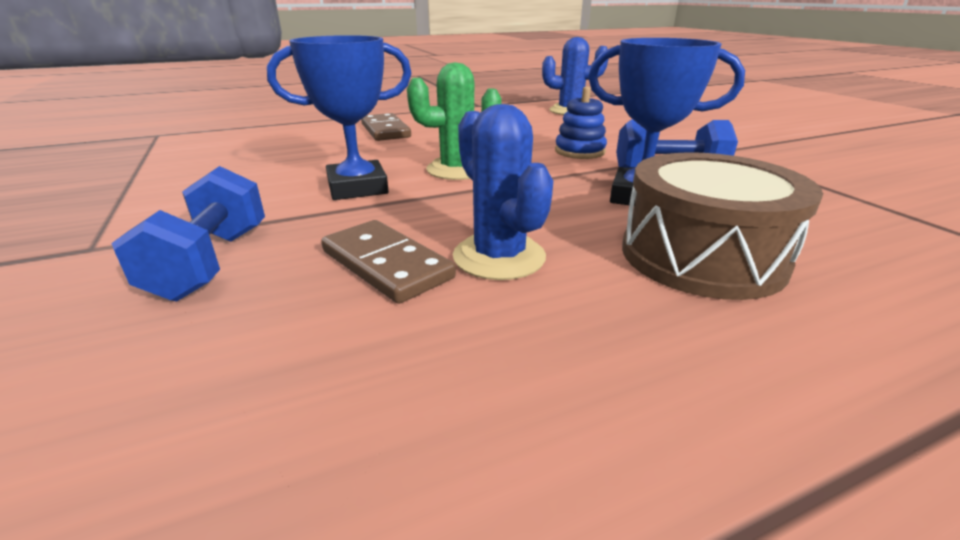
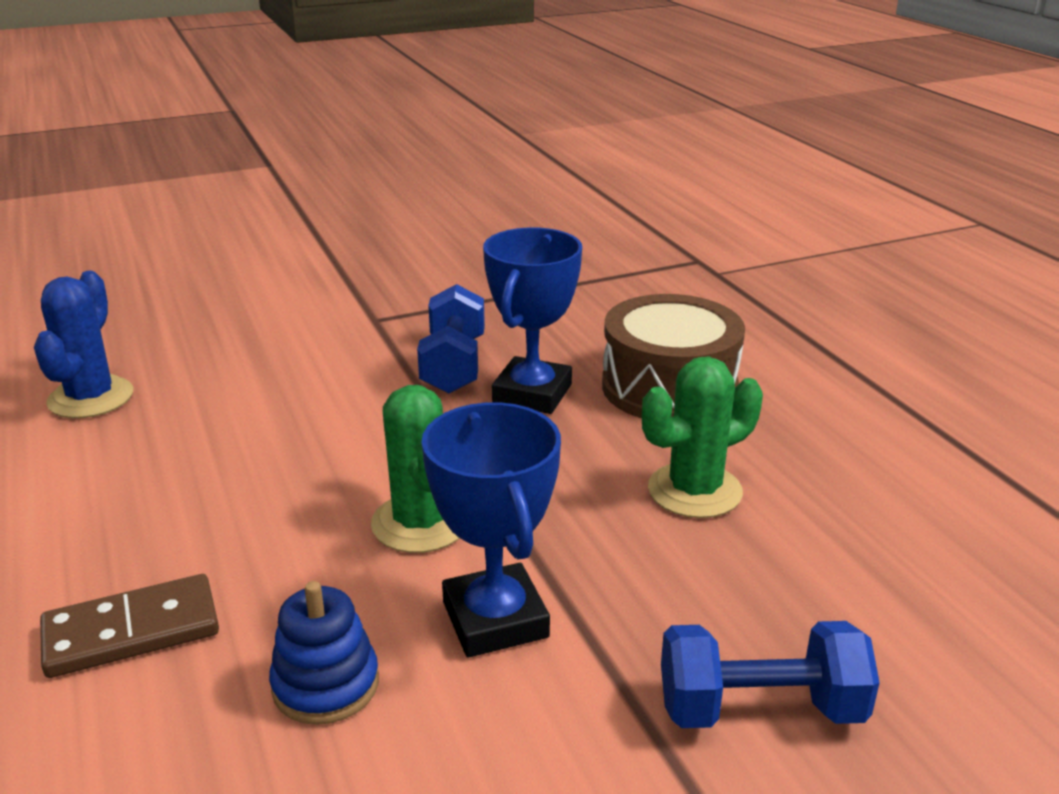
camera: 90 degrees left, 0 degrees up
(386, 265) = (728, 563): brown domino -> none
(499, 257) = (694, 491): blue cactus -> green cactus
(579, 151) = (353, 413): blue stacking toy -> blue stacking toy (326, 684)

